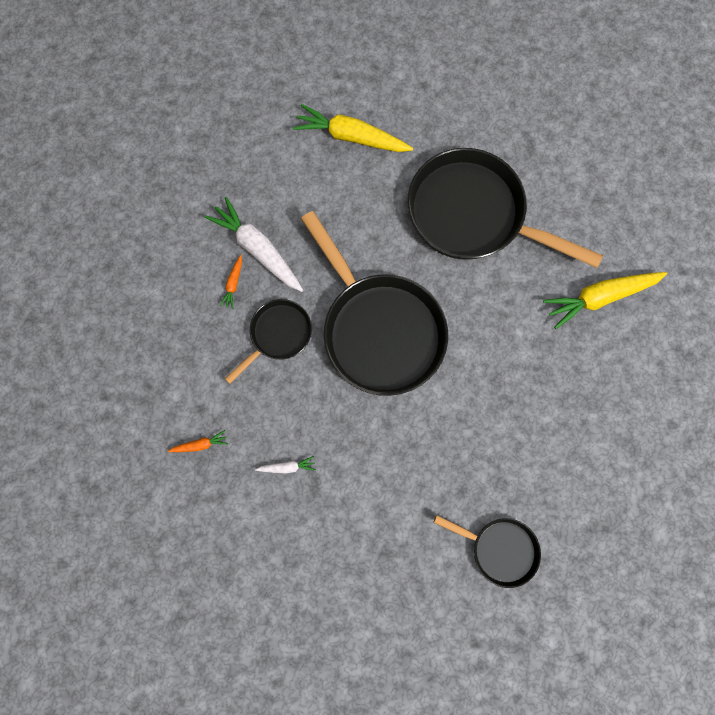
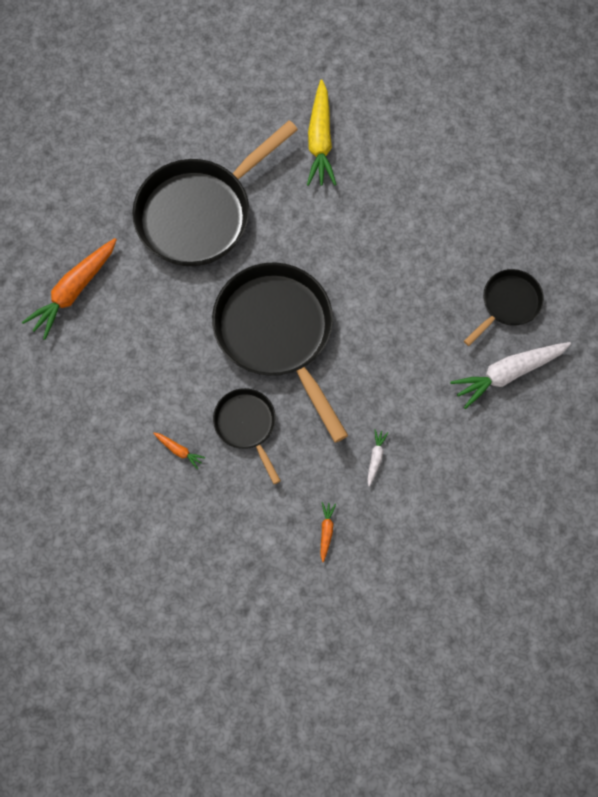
camera: 70 degrees left, 5 degrees down
(258, 249) = (153, 416): white carrot -> white carrot (508, 373)
(351, 137) = (74, 291): yellow carrot -> orange carrot
(379, 330) = (277, 333): black pan -> black pan turned 105 degrees counterclockwise

